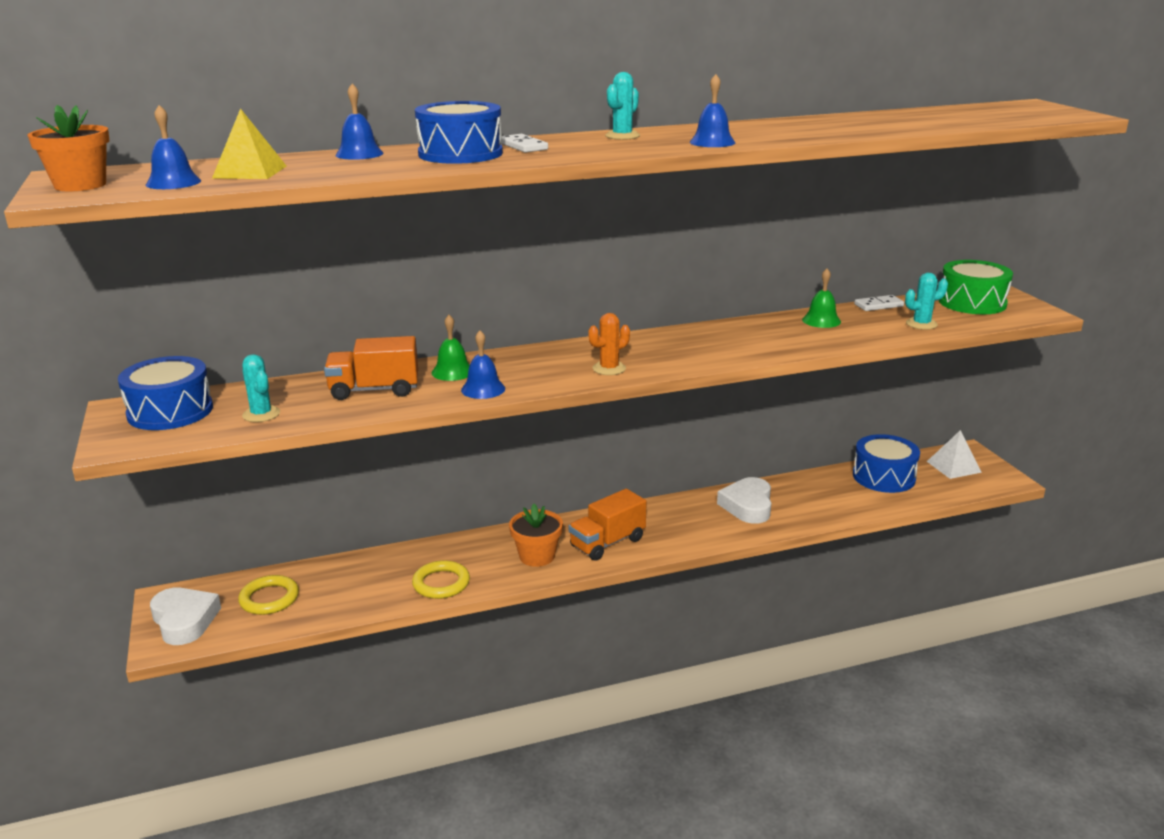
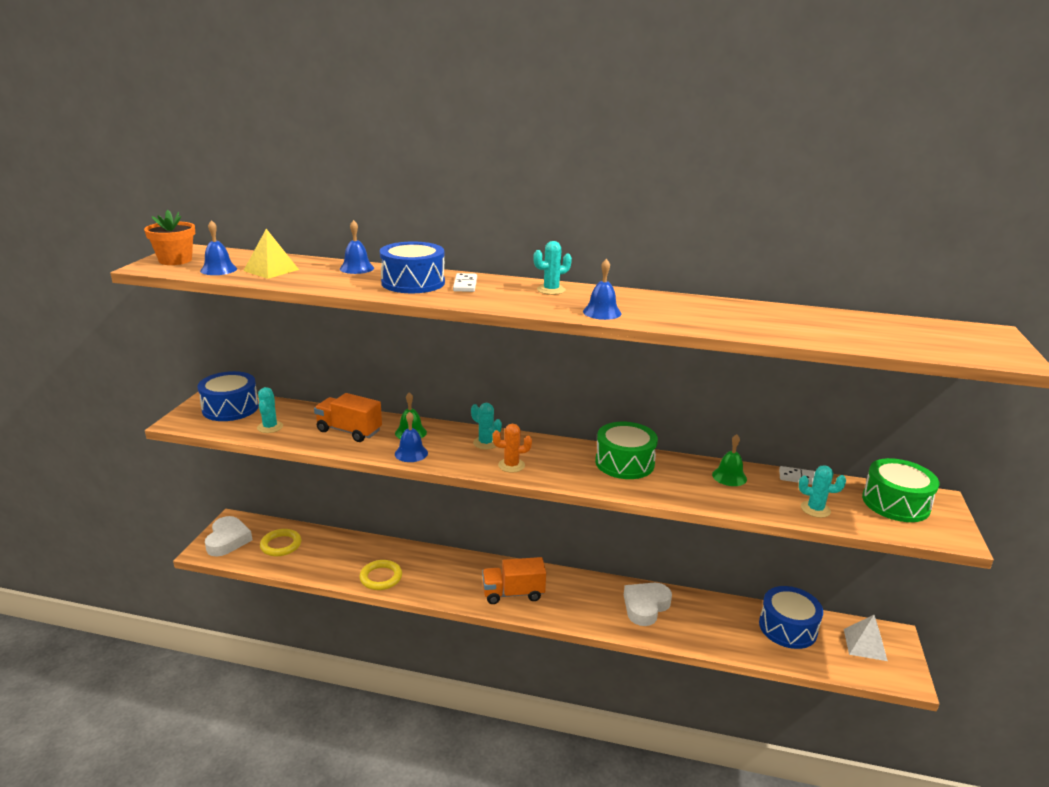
camera: 30 degrees right, 0 degrees up
(537, 556) = (457, 583): orange flower pot -> none
(552, 358) = (486, 443): none -> turquoise cactus
(715, 336) = (624, 463): none -> green drum

